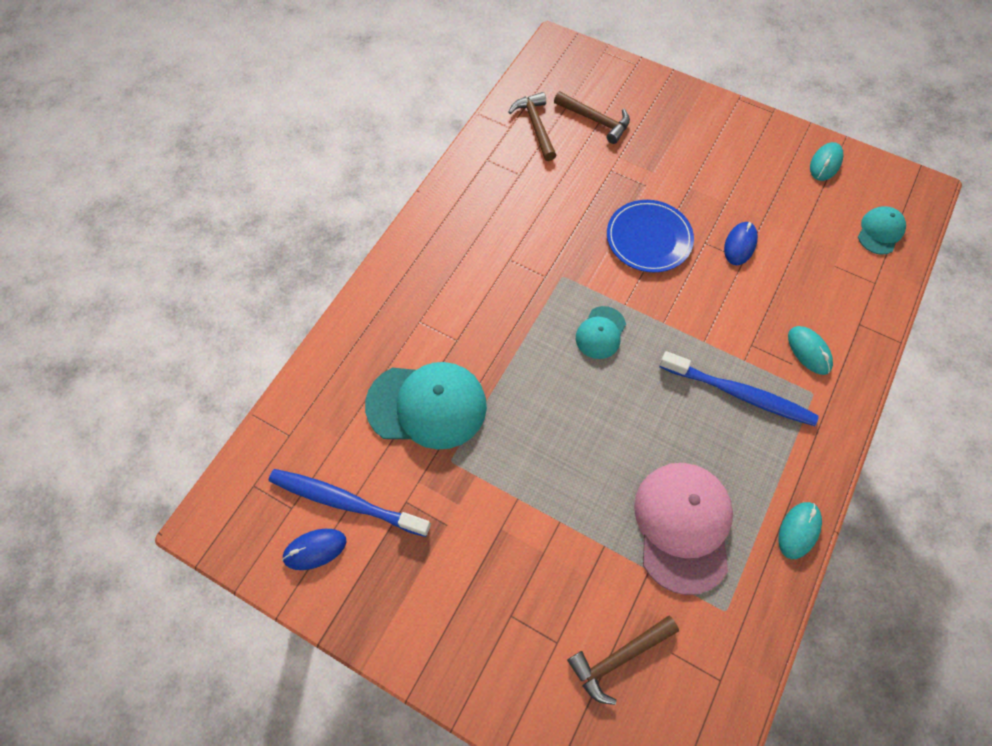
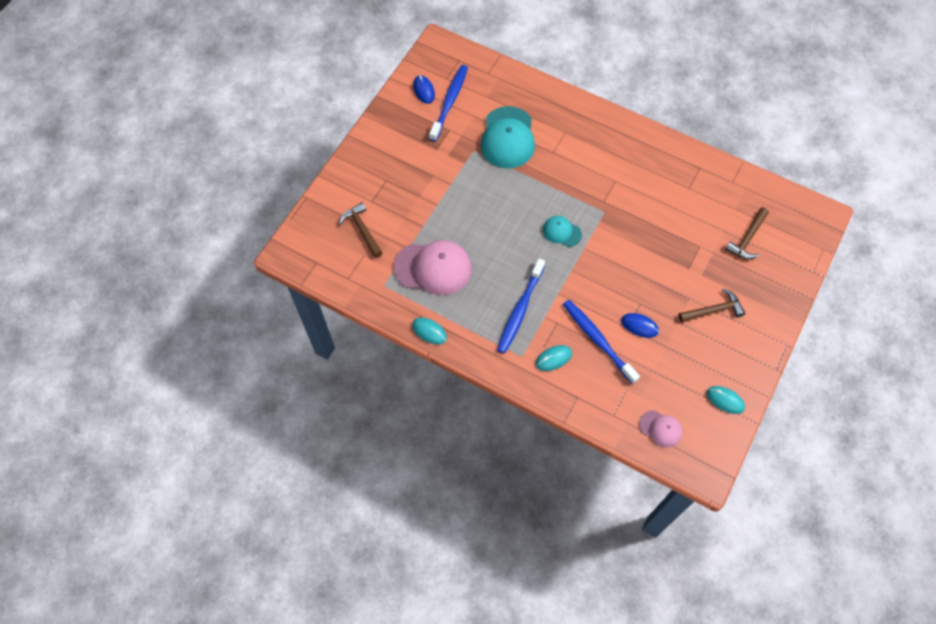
camera: 90 degrees right, 0 degrees up
(535, 126) = (736, 198): brown hammer -> brown hammer (713, 310)
(649, 238) = (640, 266): blue plate -> none
(770, 294) = (598, 340): none -> blue toothbrush
(880, 232) = (660, 428): turquoise cap -> pink cap

